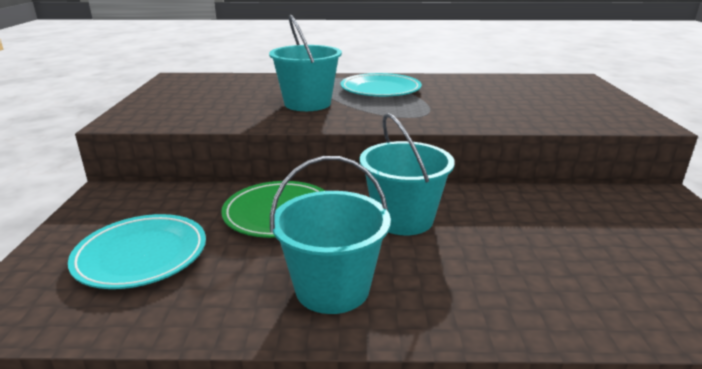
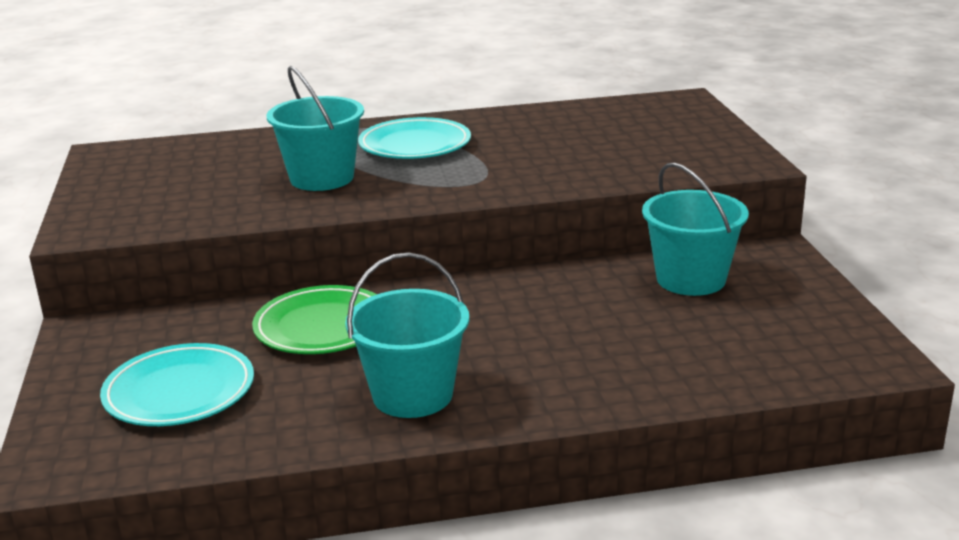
camera: 10 degrees left, 0 degrees up
(403, 219) = (474, 315): turquoise bucket -> turquoise bucket (691, 279)

